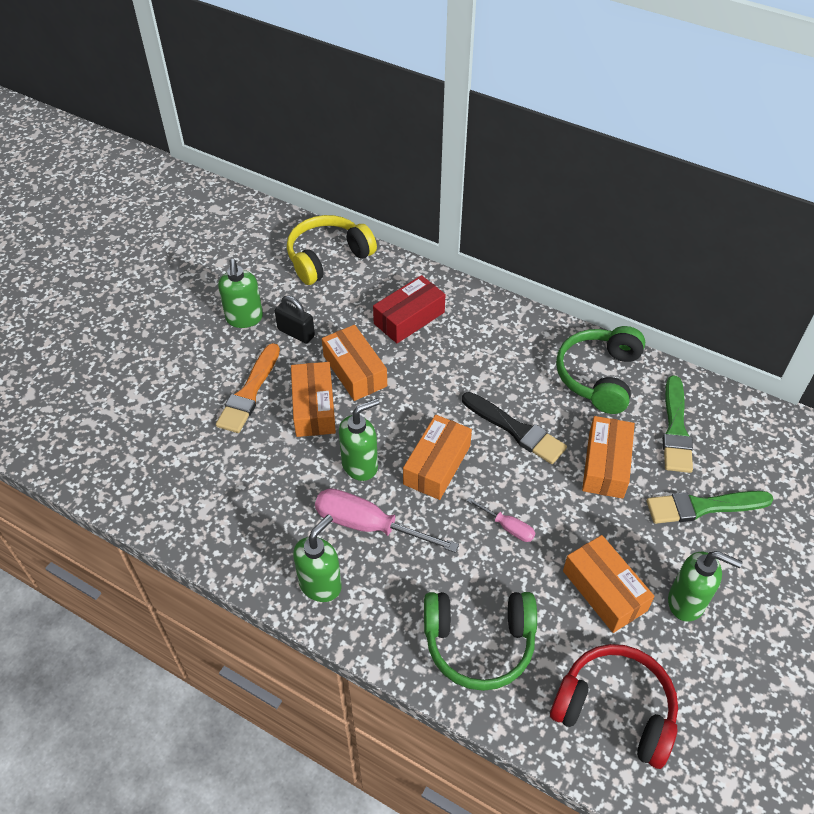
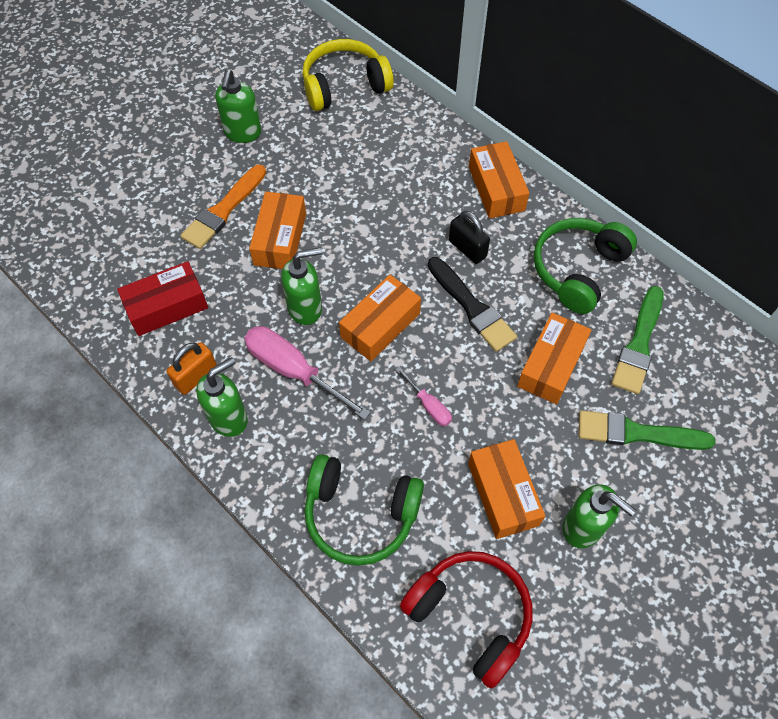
camera: 15 degrees right, 10 degrees up
(274, 553) = (196, 376): none -> orange padlock
(296, 333) = (287, 158): black padlock -> black padlock (467, 249)
(355, 371) = (332, 210): orange box -> orange box (496, 188)
(409, 318) = (404, 166): red box -> red box (167, 306)

